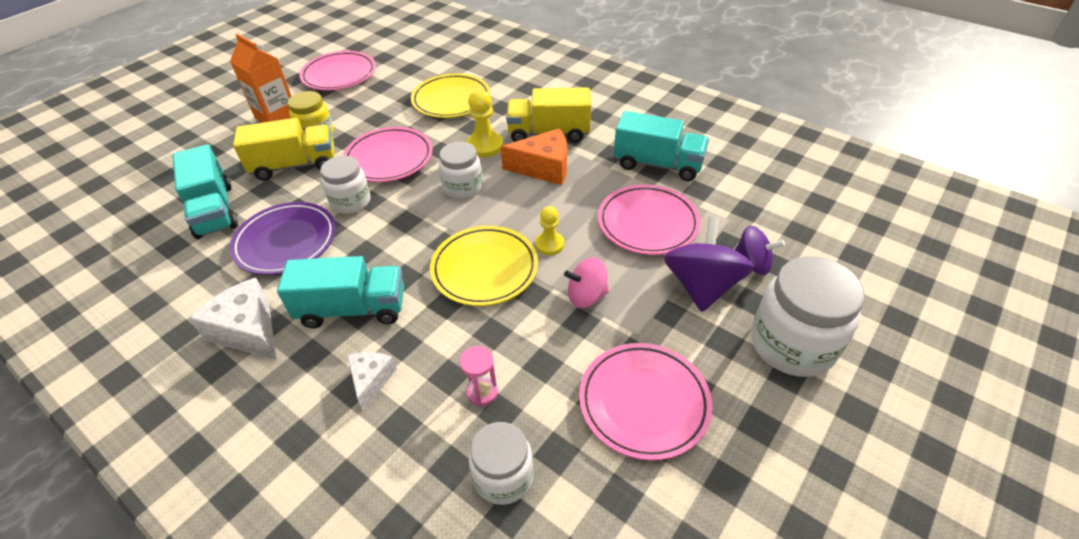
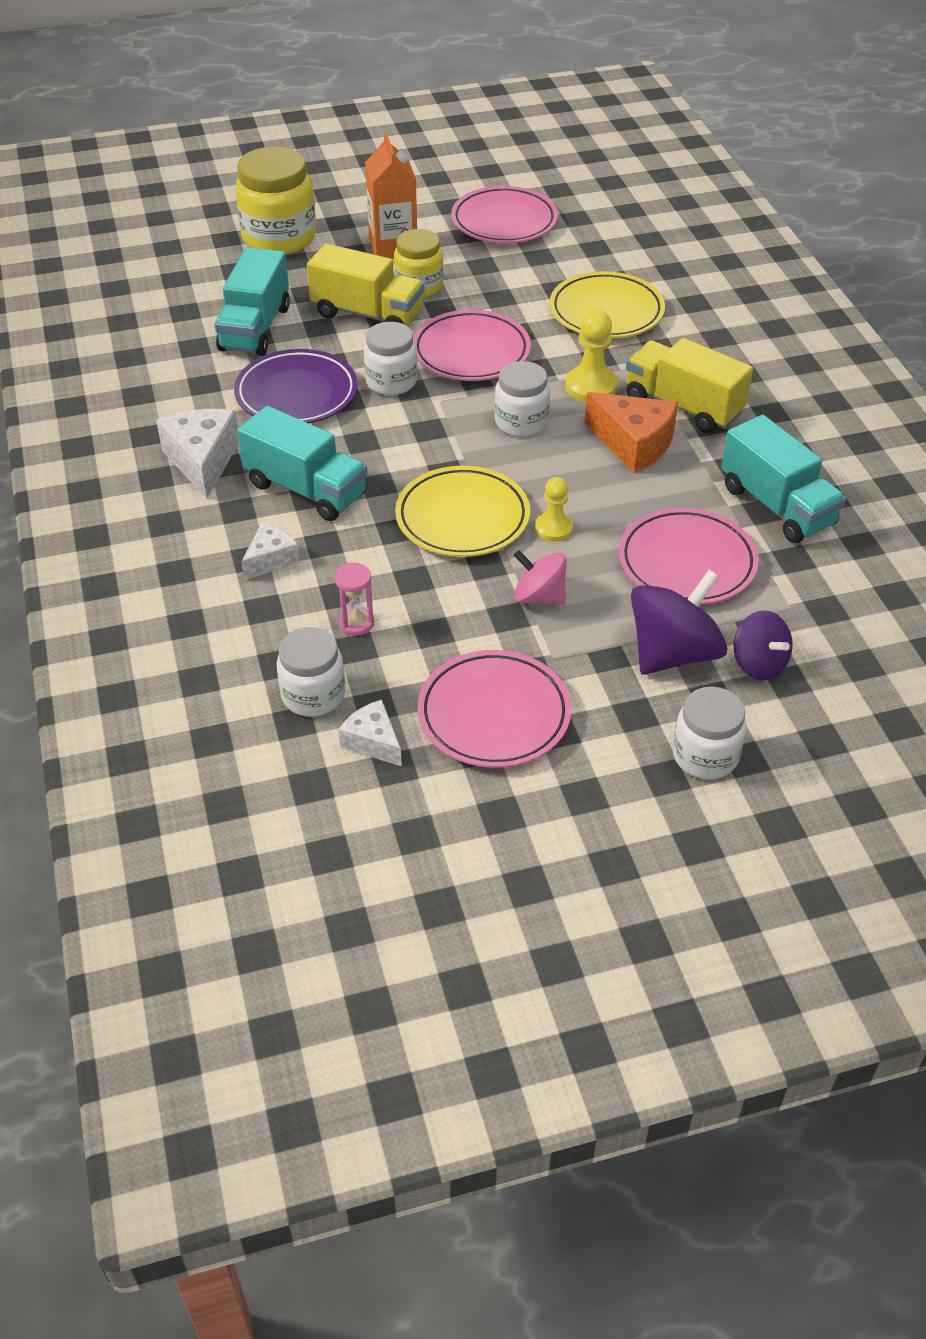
camera: 35 degrees right, 0 degrees up
(185, 143) = (279, 238): none -> yellow jar
(584, 486) = (373, 742): none -> white cheese
(792, 344) = (705, 756): white jar -> white jar, size x0.62

